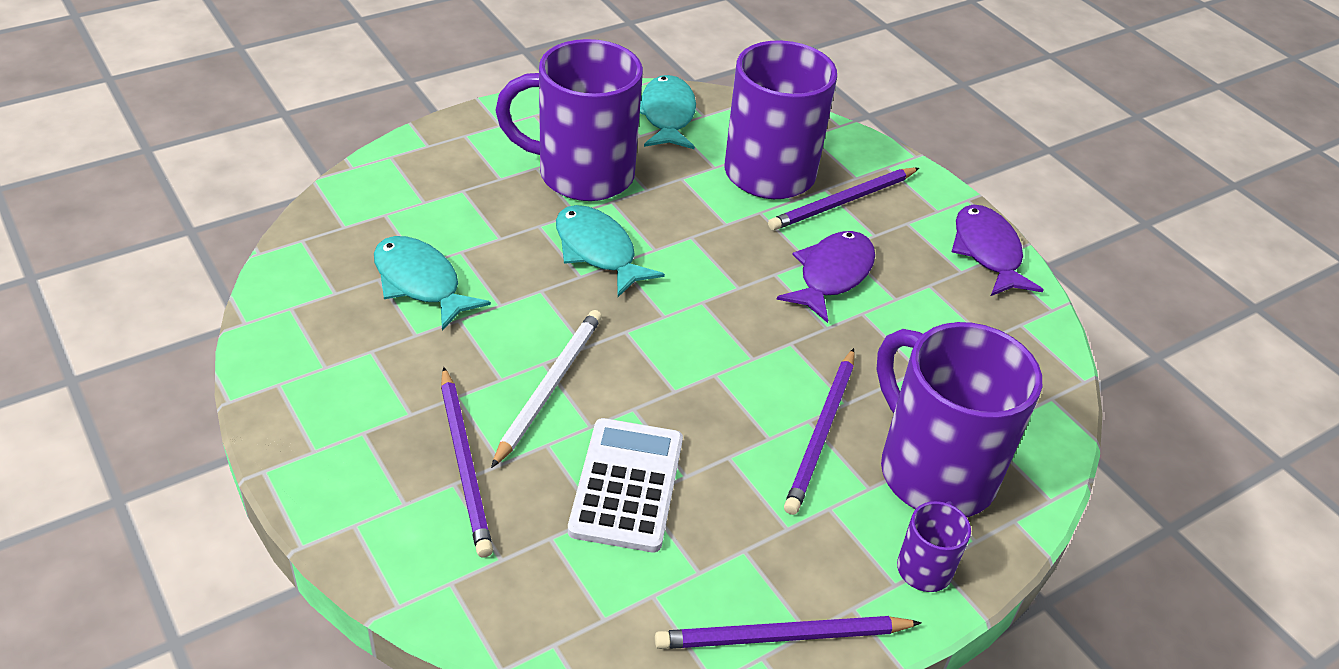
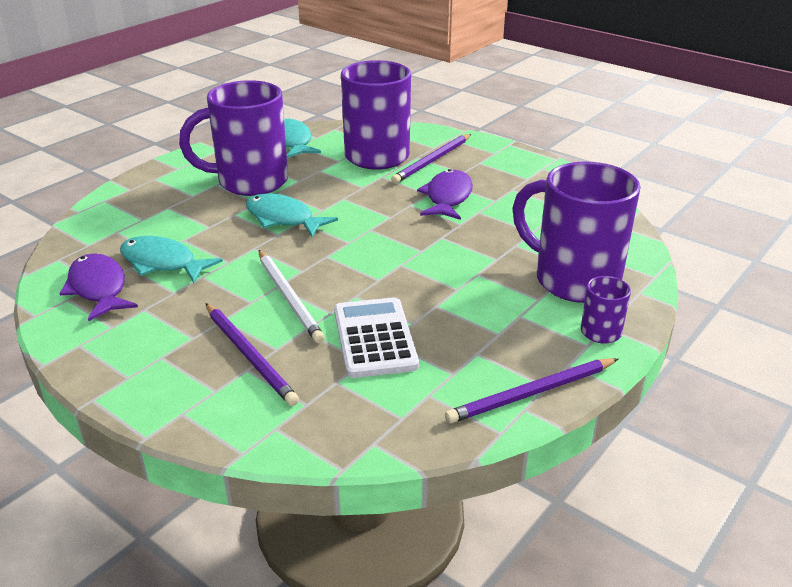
camera: 15 degrees left, 10 degrees down
(549, 387) = (289, 298): white pencil -> white pencil turned 150 degrees clockwise
(821, 433) = (490, 278): purple pencil -> none
(987, 252) = (537, 166): purple fish -> purple fish (98, 288)

